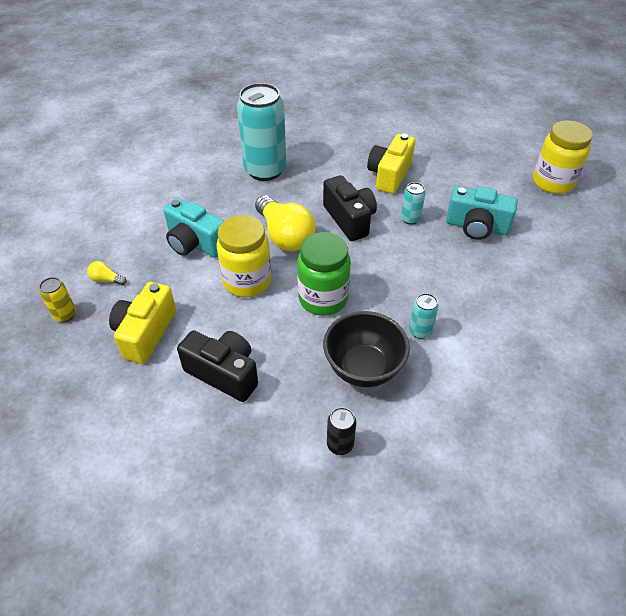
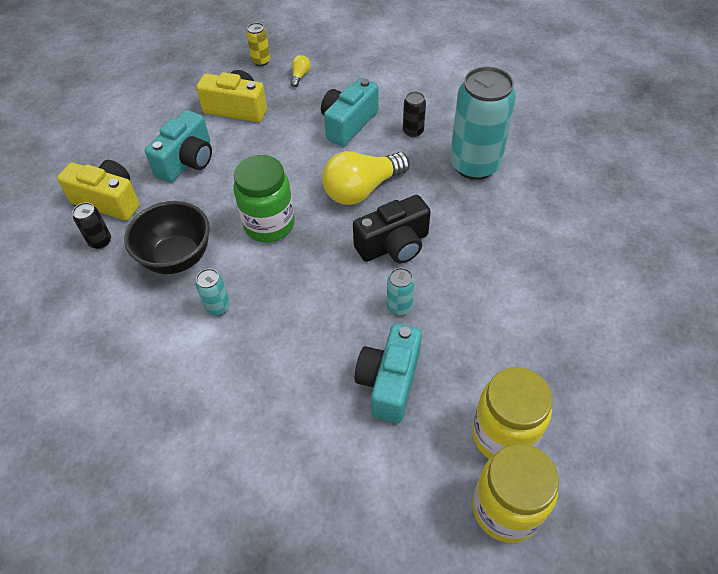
camera: 90 degrees right, 5 degrees up
(216, 202) = (413, 131): none -> black can
(224, 373) = (187, 161): black camera -> turquoise camera
(247, 281) = (295, 166): yellow jar -> yellow jar (503, 435)
(389, 175) = (486, 287): yellow camera -> yellow camera (109, 201)

